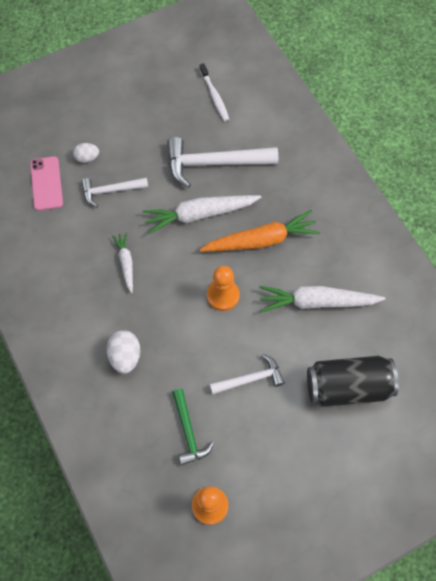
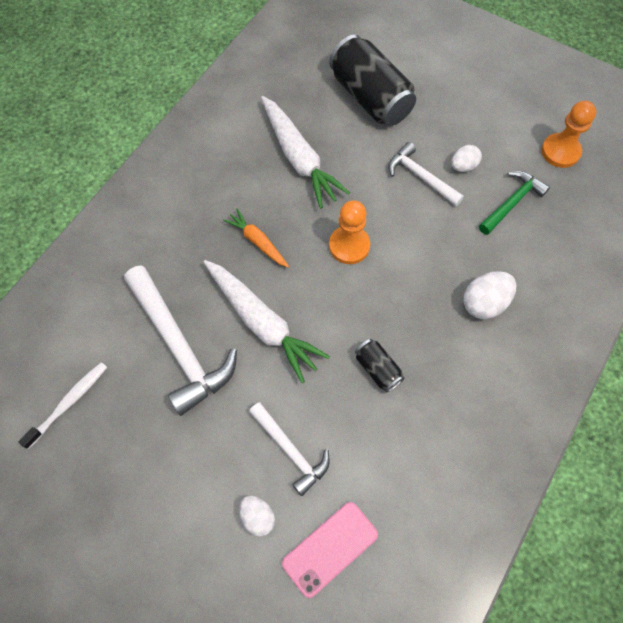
camera: 120 degrees left, 0 degrees up
(126, 263) = (377, 369): white carrot -> black can
(241, 417) = (463, 166): none -> white egg
(261, 240) = (257, 242): orange carrot -> orange carrot, size x0.55

